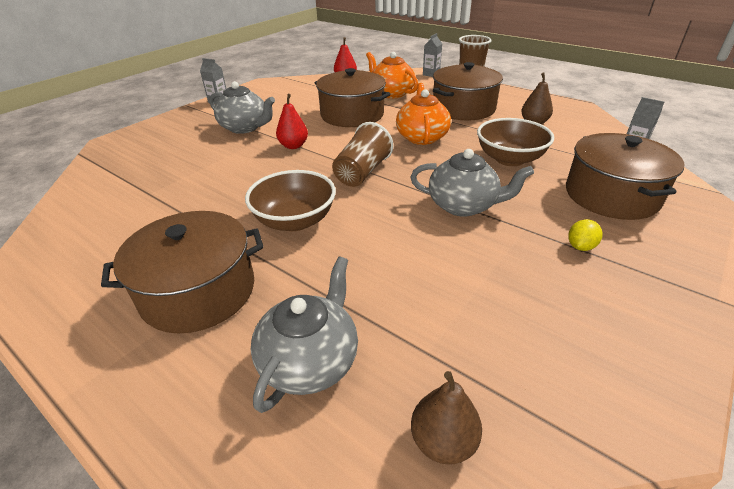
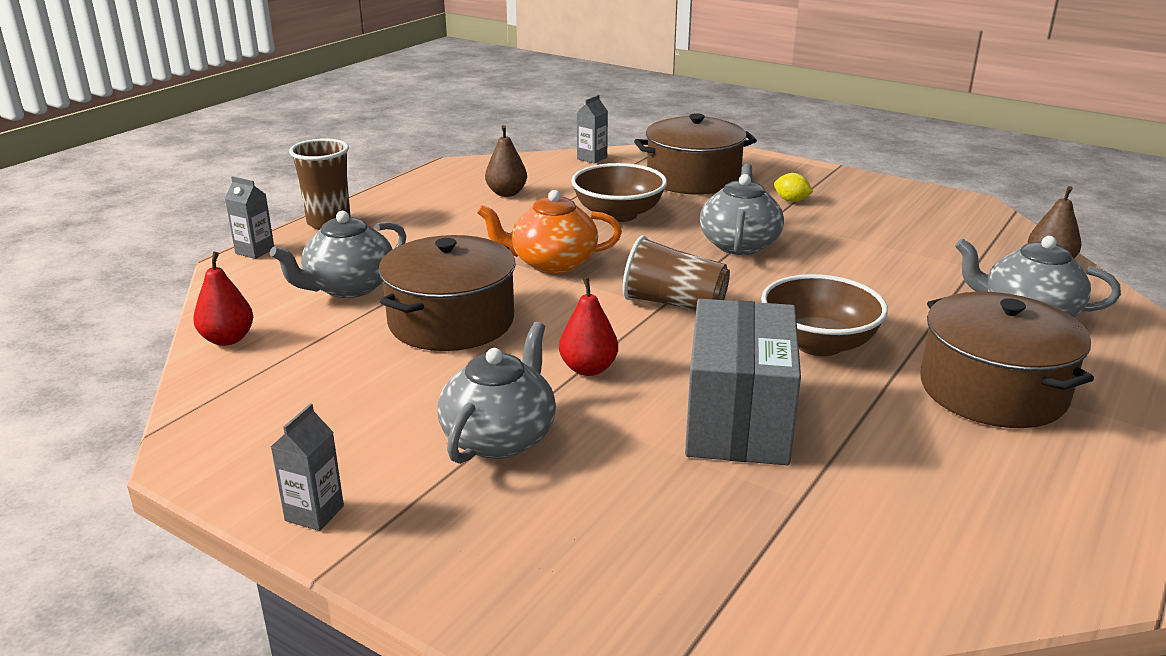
camera: 95 degrees left, 10 degrees down
(224, 183) = (738, 420): none -> grey box
(391, 93) = (349, 287): orange teapot -> grey teapot
(463, 108) = (443, 232): brown pot -> none

